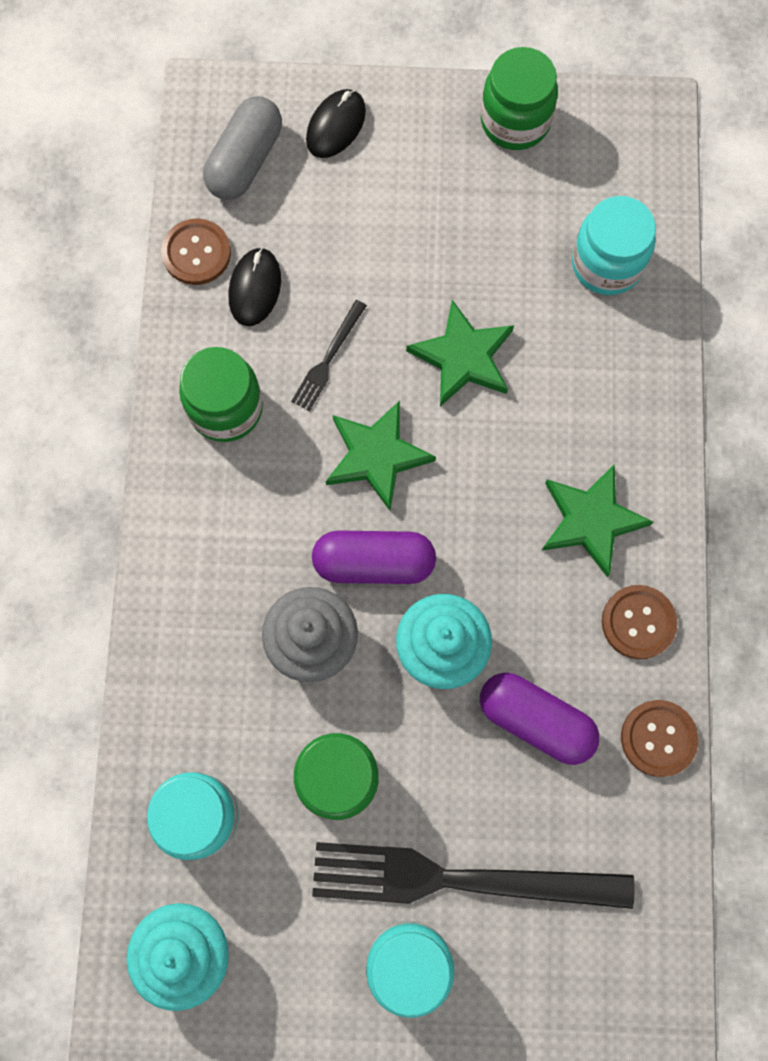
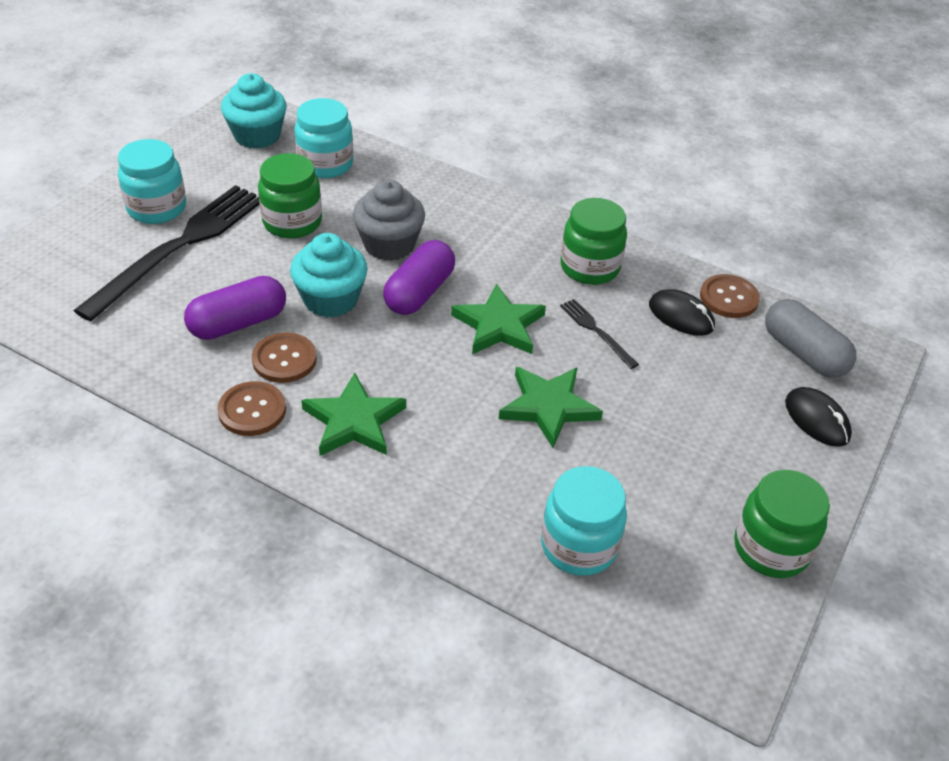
camera: 115 degrees right, 30 degrees down
(658, 738) = (161, 380): brown button -> brown button (284, 359)

